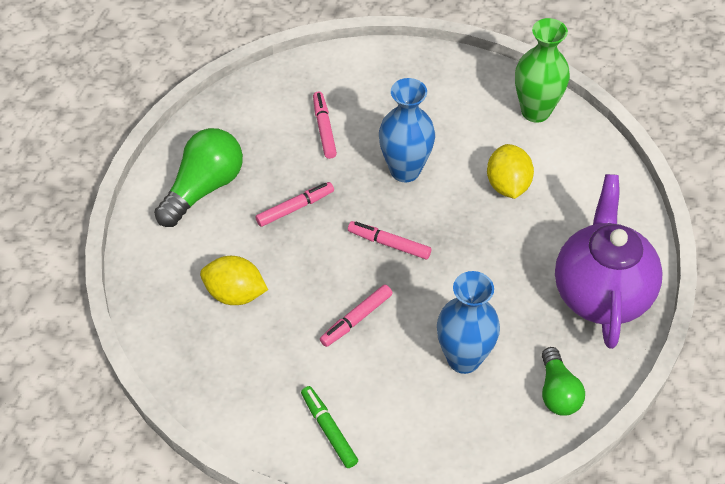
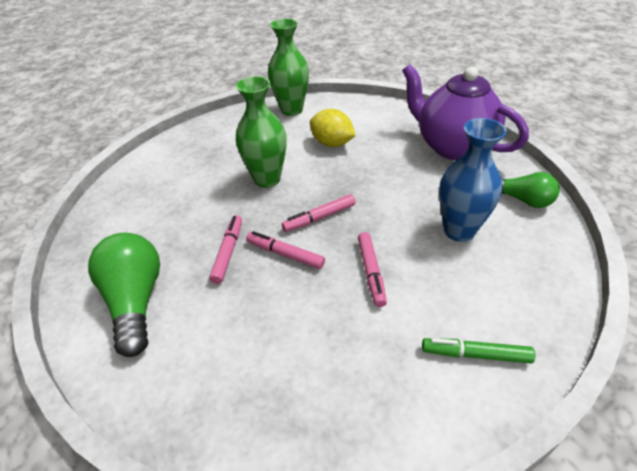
camera: 50 degrees left, 10 degrees down
(235, 294) = (267, 342): yellow lemon -> none
(324, 129) = (182, 199): pink marker -> pink marker (285, 254)
(405, 170) = (267, 179): blue vase -> green vase

